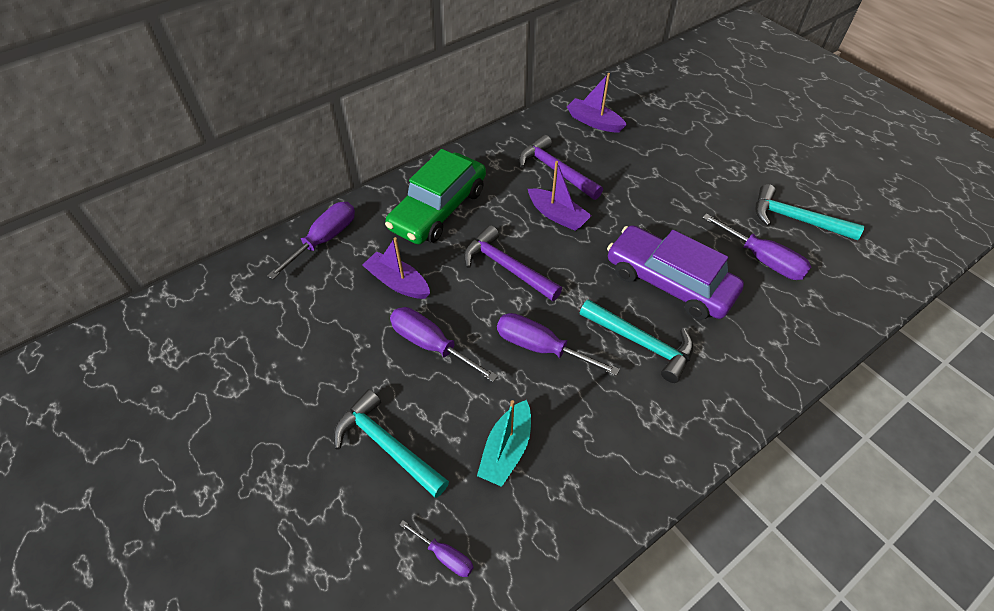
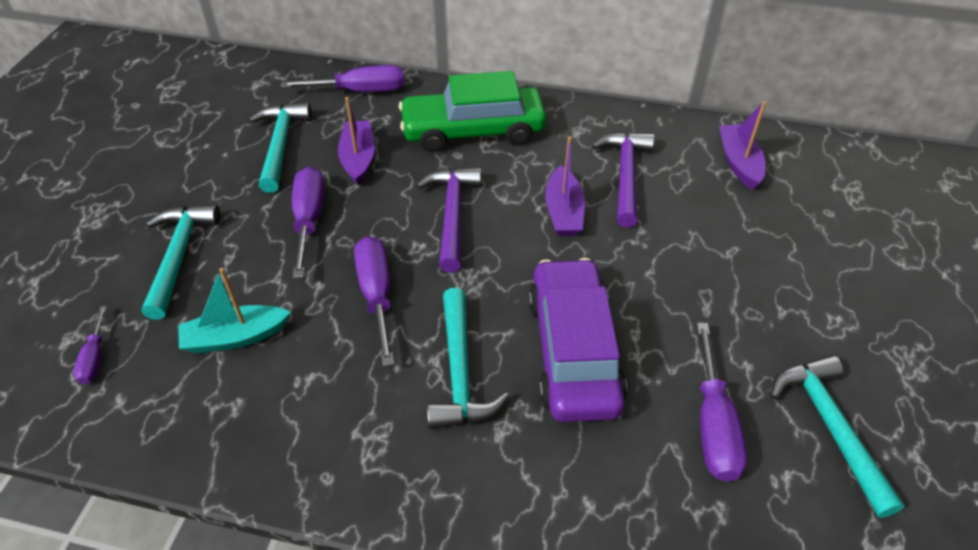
camera: 50 degrees right, 5 degrees down
(330, 318) = (280, 145): none -> turquoise hammer

